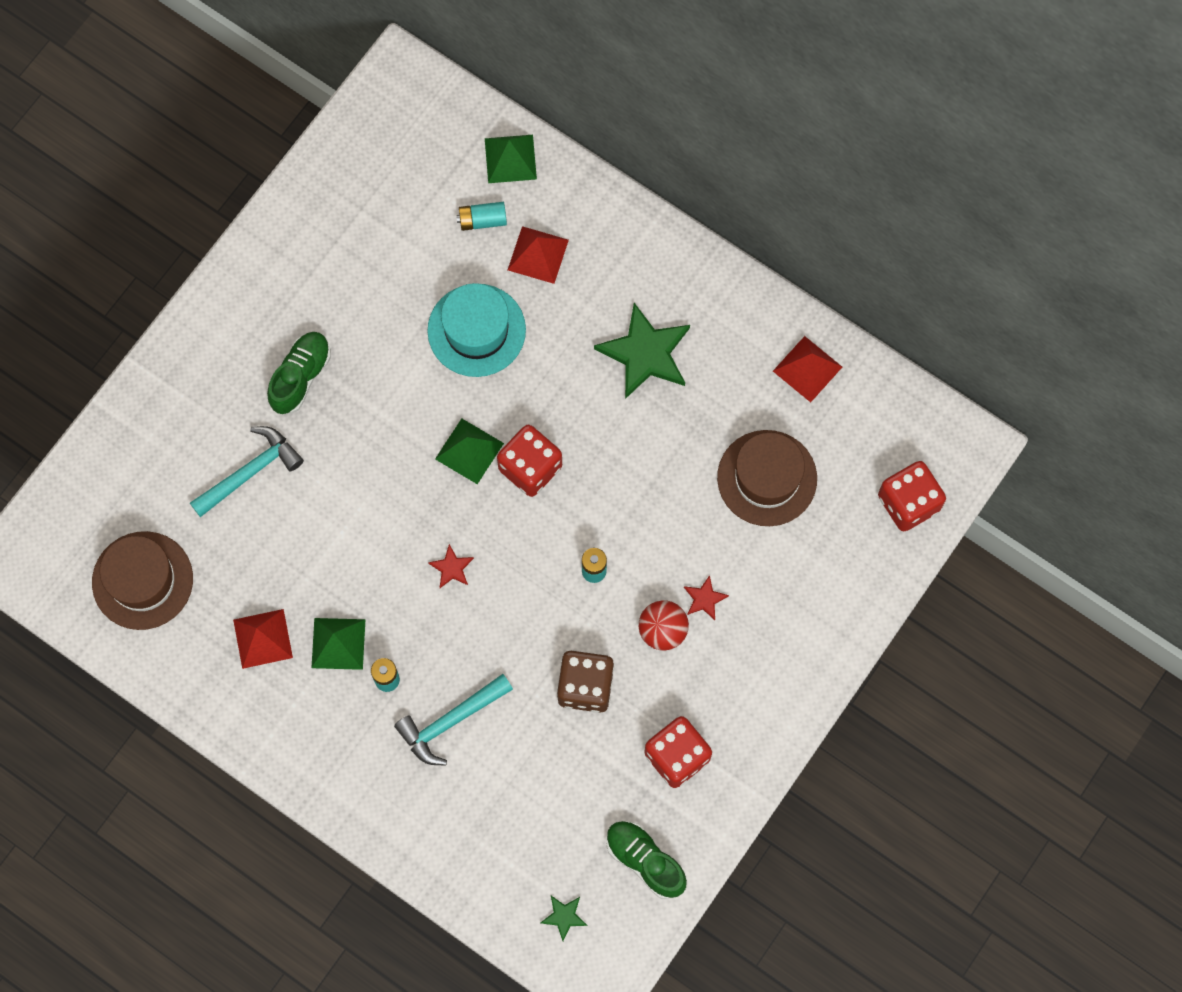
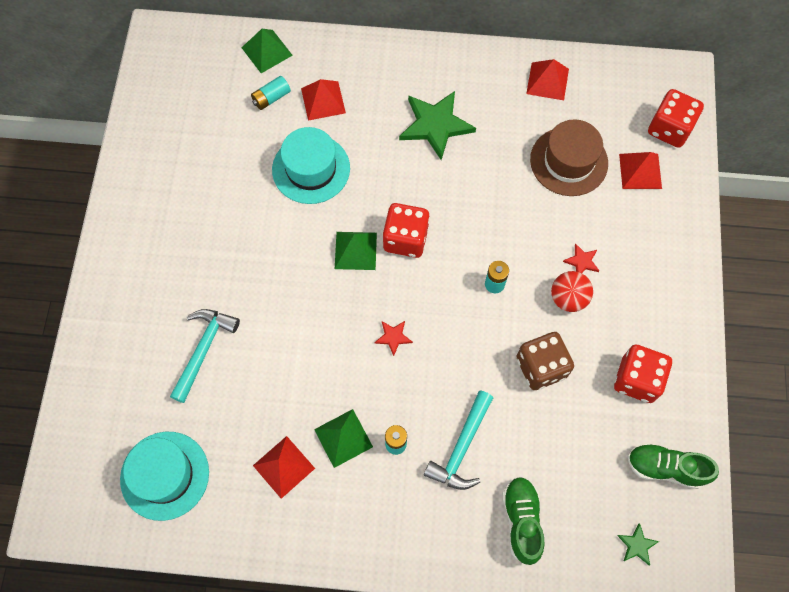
camera: 30 degrees left, 5 degrees down
(142, 580) = (165, 475): brown hat -> turquoise hat
(301, 377) = (203, 264): green shoe -> green shoe (521, 521)
(840, 533) = (640, 171): none -> red pyramid

